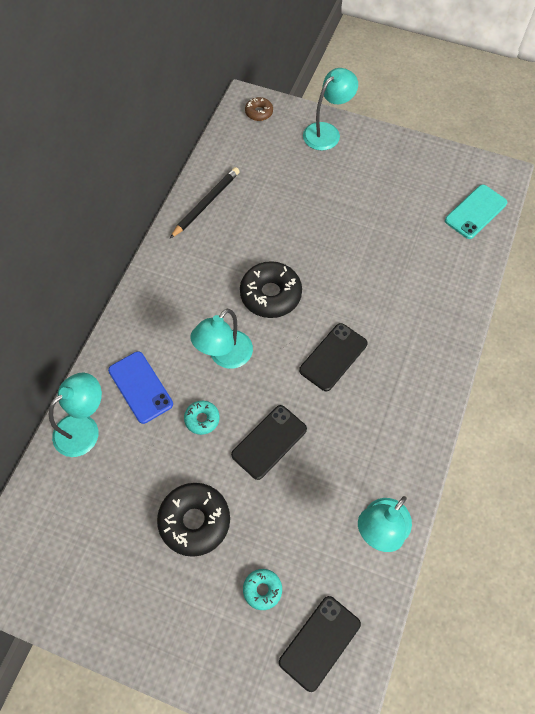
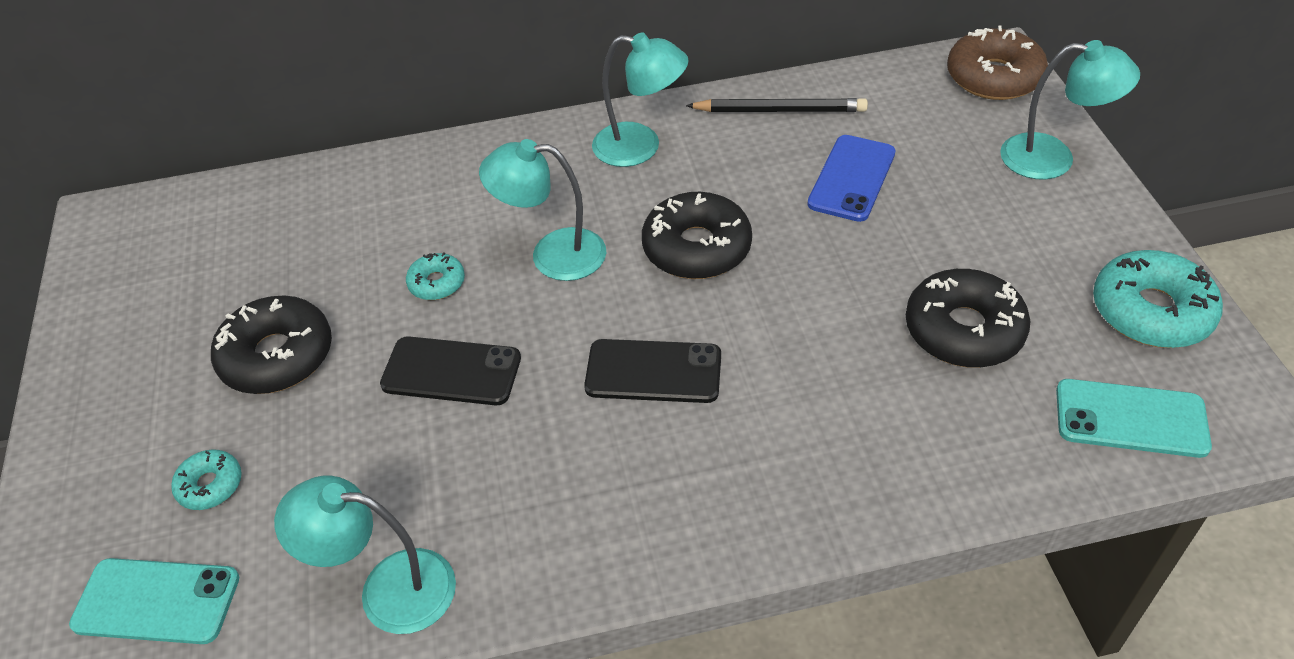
camera: 60 degrees right, 15 degrees down
(84, 428) = (346, 185): turquoise lamp -> turquoise lamp (640, 147)
(140, 387) = (441, 201): blue phone -> blue phone (852, 178)
(259, 112) = (994, 77): brown donut -> brown donut, size x1.90
(319, 642) = (157, 601): black phone -> turquoise phone
(395, 231) = (963, 330): none -> black donut
(432, 166) = (1151, 311): none -> turquoise donut

